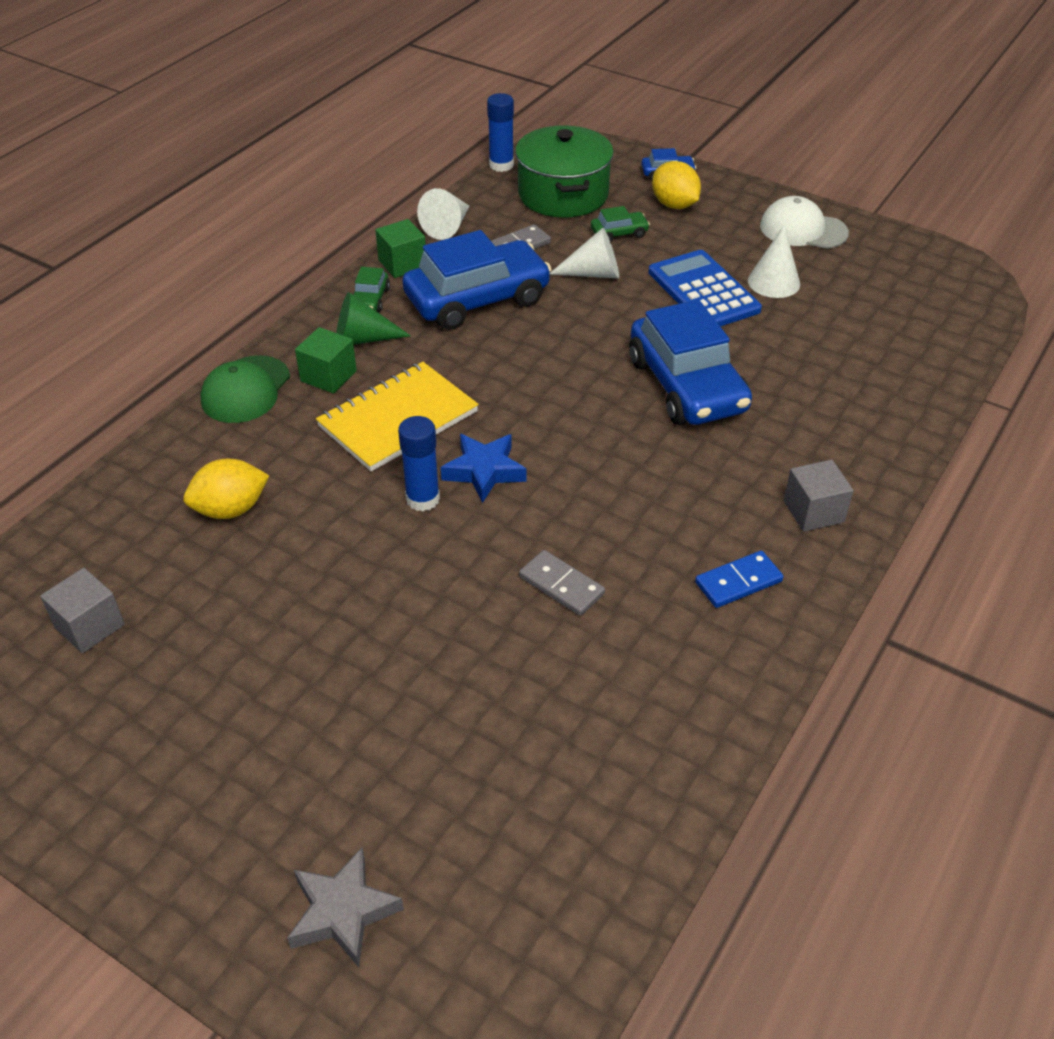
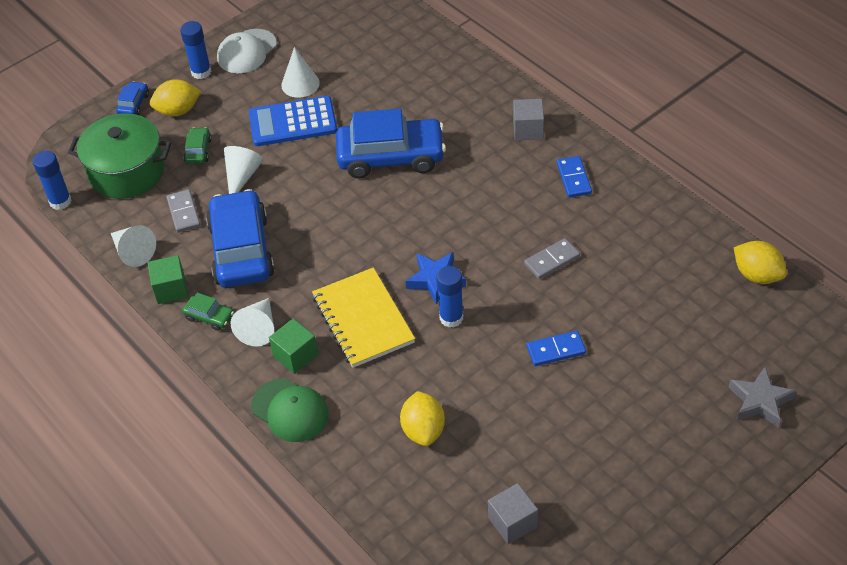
camera: 70 degrees left, 5 degrees up
(362, 339) = (259, 328): green cone -> white cone
(392, 620) = (556, 350): none -> blue domino
(626, 871) = (757, 275): none -> yellow lemon
(746, 206) = (201, 72): none -> blue glue stick

